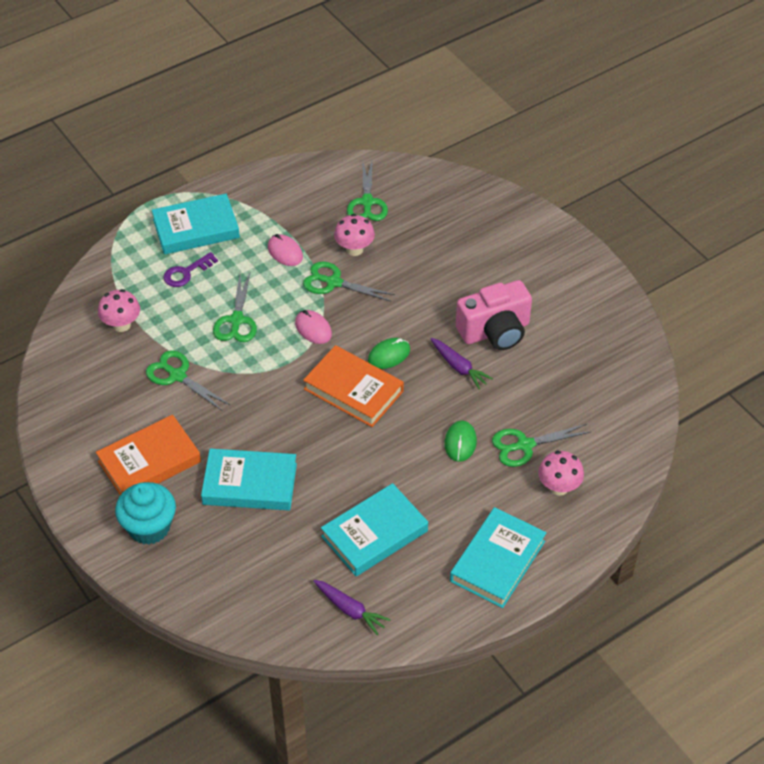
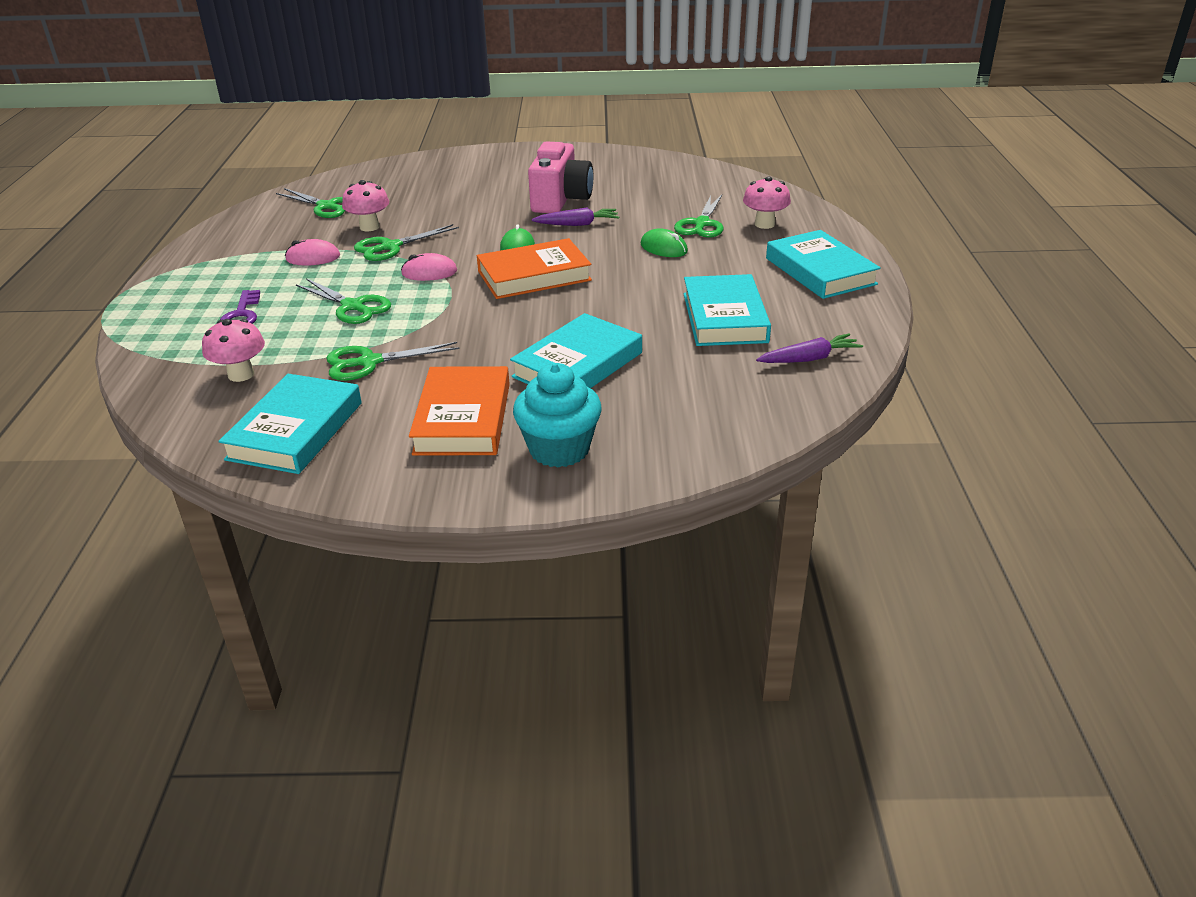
camera: 55 degrees left, 15 degrees down
(196, 228) = (196, 292): turquoise book -> turquoise book (295, 431)

